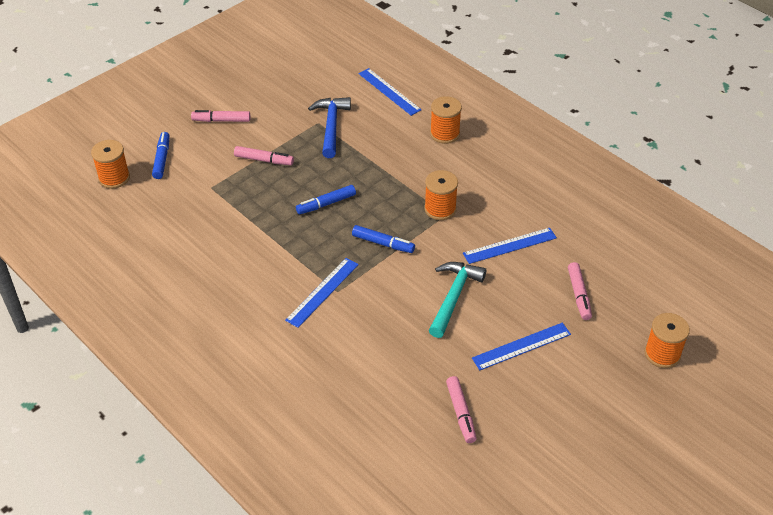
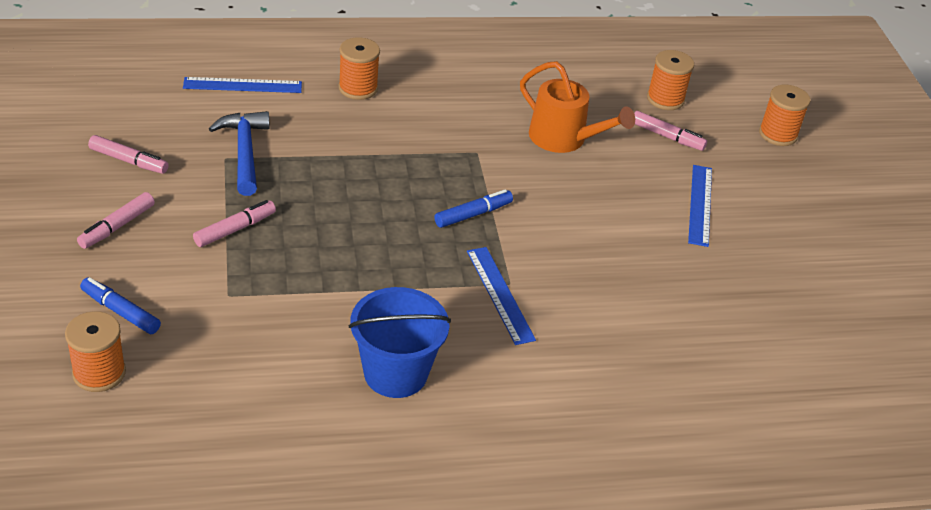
camera: 60 degrees left, 5 degrees down
(213, 282) = (395, 373): none -> blue bucket
(326, 204) = (366, 221): blue marker -> none
(331, 126) = (244, 152): blue hammer -> blue hammer turned 45 degrees clockwise
(440, 209) = (465, 151): orange spool -> orange spool (665, 99)
(453, 297) = (597, 210): turquoise hammer -> none
(461, 413) = (752, 288): pink marker -> pink marker (129, 161)
(510, 246) = (563, 139): blue ruler -> orange watering can

